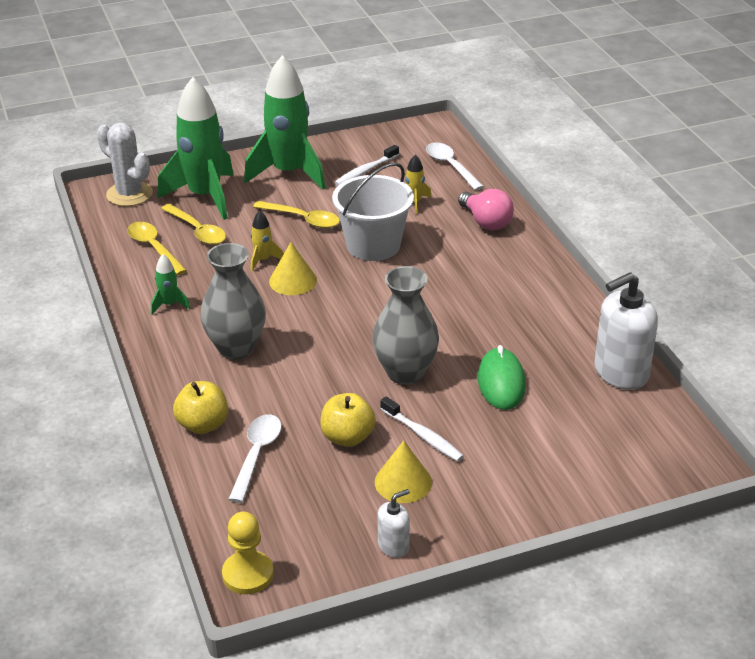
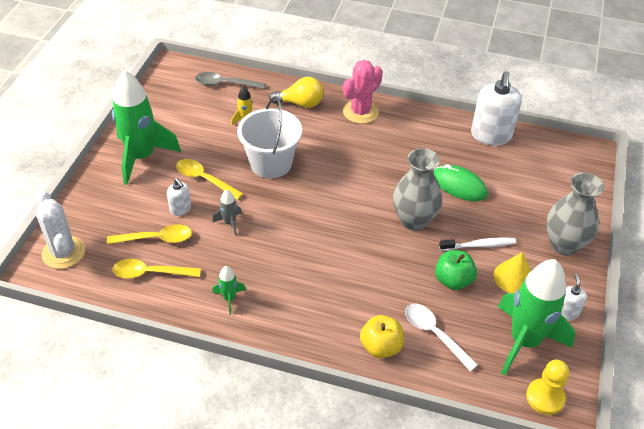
camera: 55 degrees left, 10 degrees up
(129, 194) = (63, 252): white cactus -> white cactus turned 75 degrees clockwise
(205, 196) = (118, 213): green rocket -> green rocket (524, 341)
(236, 348) = (314, 287): grey vase -> grey vase (564, 244)
(248, 225) = (180, 209): none -> white soap dispenser
(263, 260) = (229, 223): yellow rocket -> grey rocket
(293, 280) = (268, 220): yellow cone -> none
(302, 219) = (204, 179): yellow spoon -> yellow spoon turned 120 degrees counterclockwise
(347, 437) = (453, 280): yellow apple -> green apple
(365, 171) = (184, 121): white toothbrush -> none
(450, 166) = (225, 84): white spoon -> grey spoon
(486, 222) = (300, 103): pink light bulb -> yellow light bulb
(527, 265) = (360, 112): none -> pink cactus

